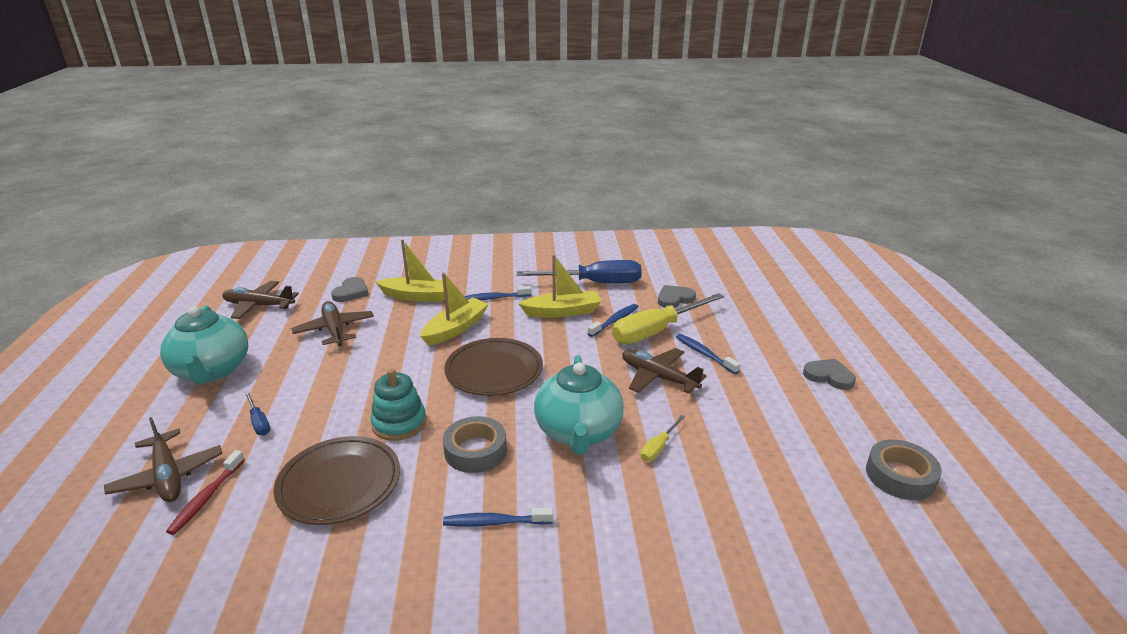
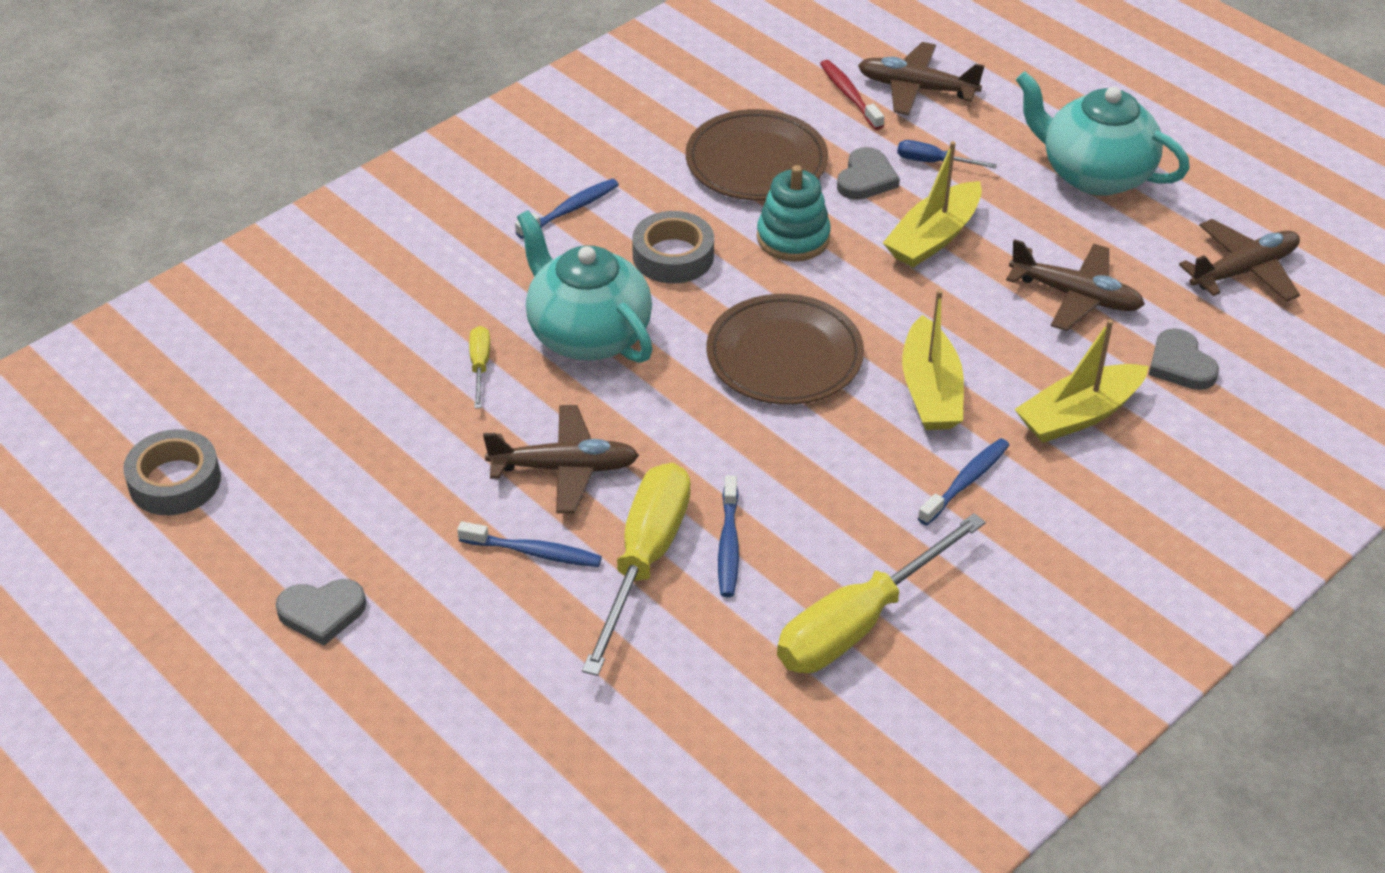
camera: 140 degrees right, 15 degrees up
(562, 312) = (828, 516): yellow boat -> yellow boat (933, 237)
(594, 283) = (858, 622): blue screwdriver -> yellow screwdriver
(674, 299) = (683, 664): grey heart -> grey heart (866, 178)

